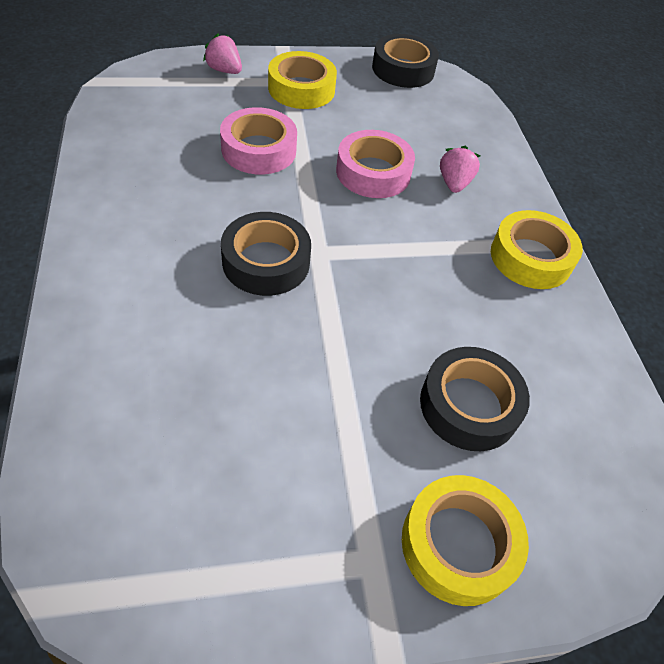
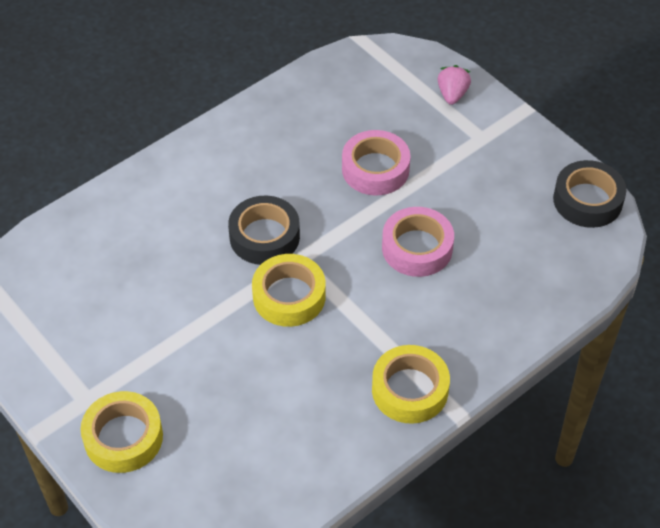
camera: 65 degrees right, 0 degrees up
(301, 89) = (480, 151): yellow tape -> yellow tape (289, 296)
(454, 183) = (455, 304): pink strawberry -> none
(469, 405) = (229, 404): black tape -> none

